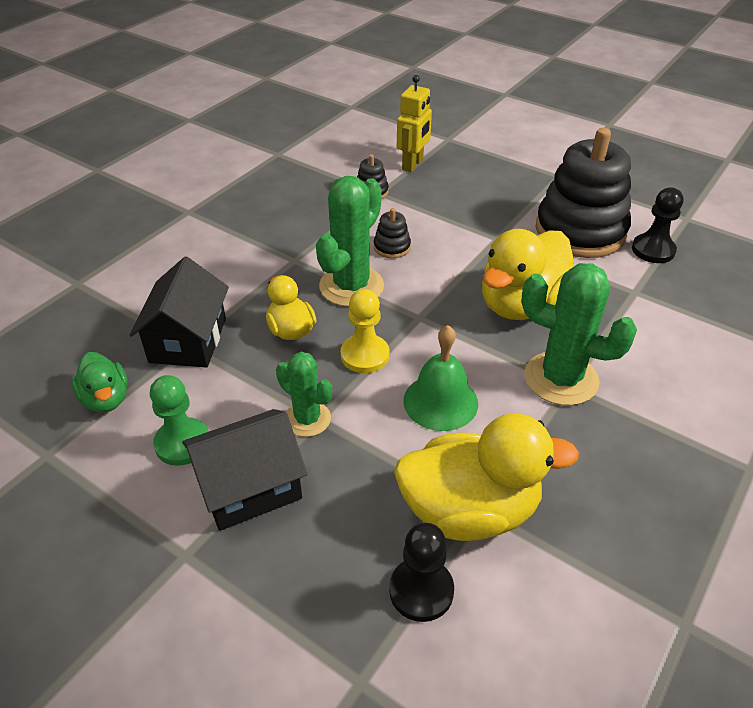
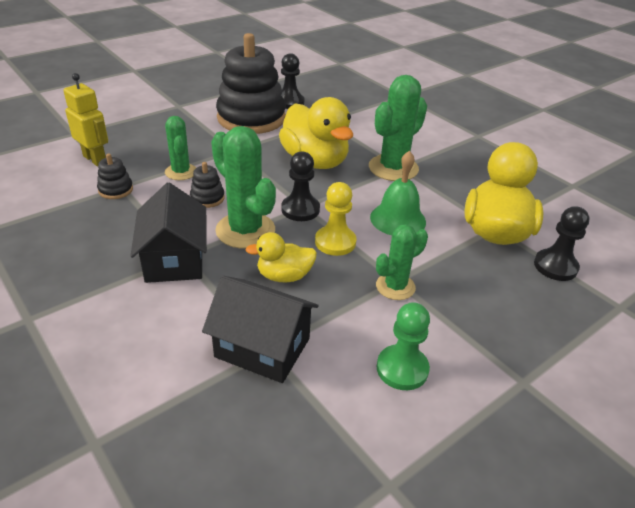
camera: 75 degrees left, 5 degrees down
(106, 399) = (323, 425): green duck -> none
(249, 487) = (460, 332): black house -> black house (174, 259)
(411, 315) = (300, 209): none -> black pawn
(427, 217) = (181, 172): none -> green cactus

